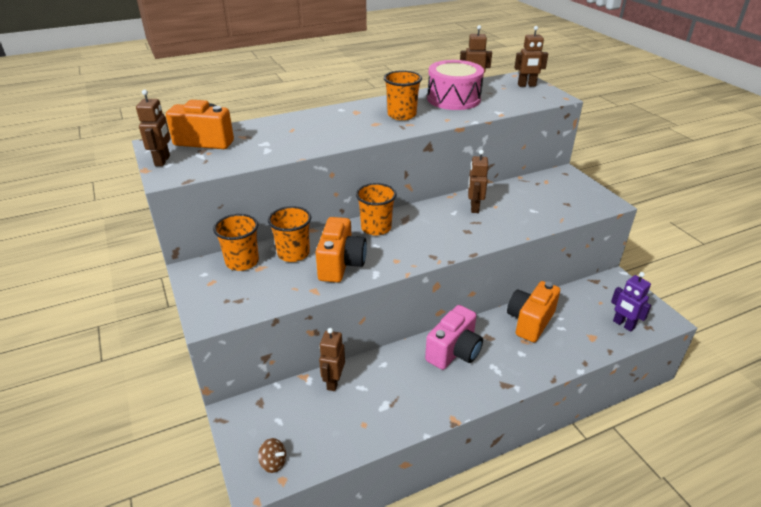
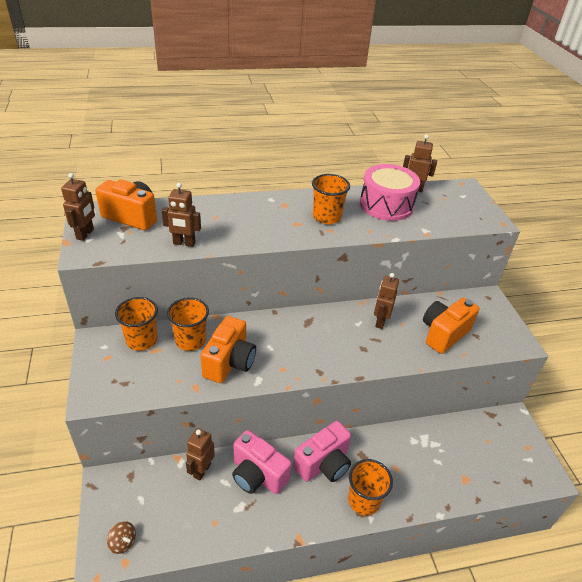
camera: 10 degrees right, 5 degrees up
(376, 228) = (277, 326): orange cup -> orange cup (364, 500)
(392, 374) = (257, 475): none -> pink camera
(526, 85) = (468, 199): brown robot -> brown robot (184, 243)
(530, 321) = (409, 447): orange camera -> orange camera (444, 334)
(623, 324) = (502, 472): purple robot -> none

